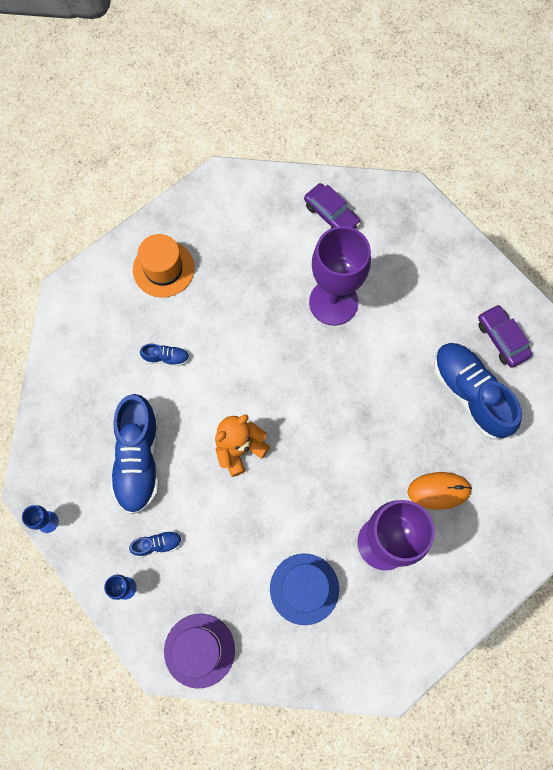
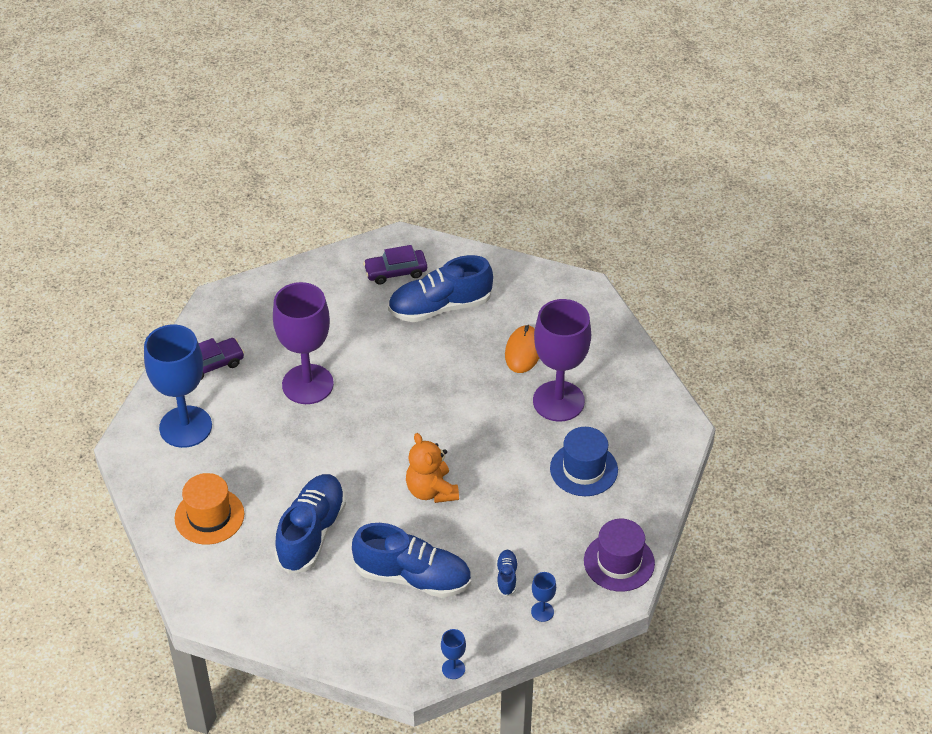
camera: 75 degrees left, 25 degrees down
(166, 357) = (311, 533): blue shoe -> blue shoe, size x2.28
(254, 217) = (185, 427): none -> blue goblet

